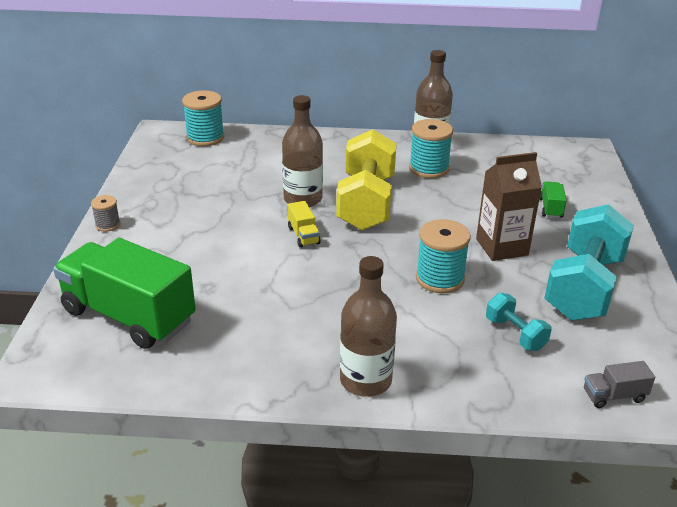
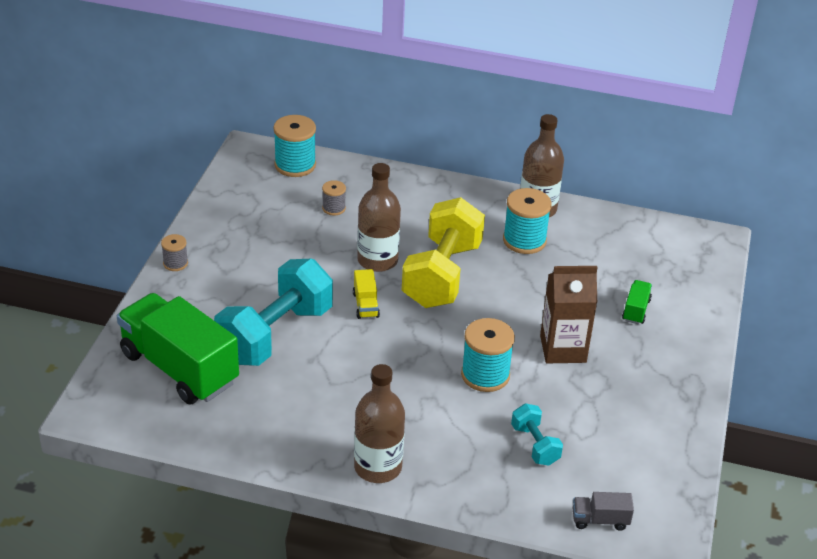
camera: 10 degrees right, 5 degrees up
(249, 165) = (333, 208): none -> grey spool
(583, 287) = (626, 407): turquoise dumbbell -> turquoise dumbbell (275, 335)

